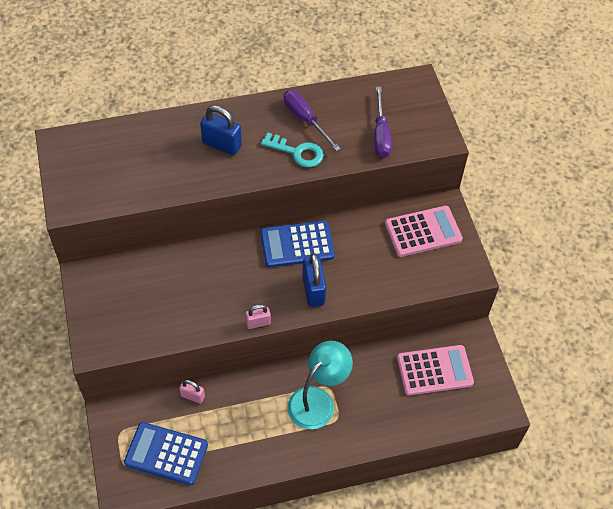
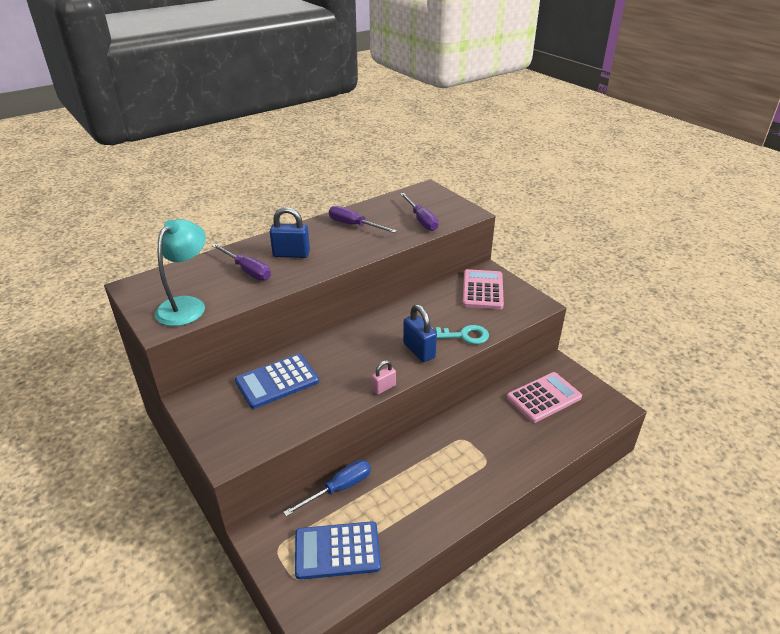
camera: 20 degrees left, 20 degrees down
(170, 155) = (247, 271): none -> purple screwdriver
(192, 396) = (339, 488): pink padlock -> blue screwdriver
(297, 152) = (360, 244): turquoise key -> turquoise key (463, 336)
(297, 244) = (385, 324): blue calculator -> blue calculator (277, 381)
(317, 400) = (460, 452): turquoise lamp -> turquoise lamp (187, 305)
(423, 232) = (482, 290): pink calculator -> pink calculator turned 45 degrees counterclockwise

